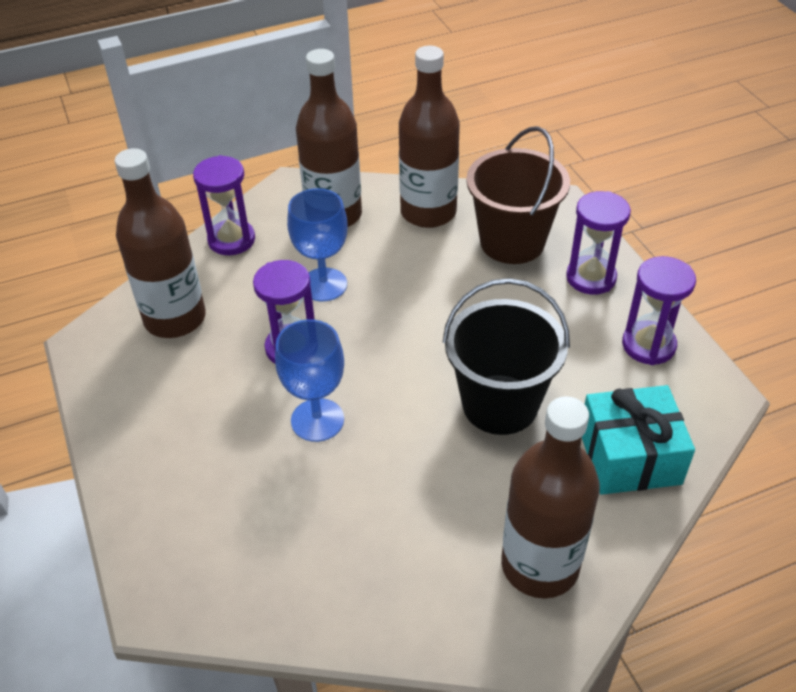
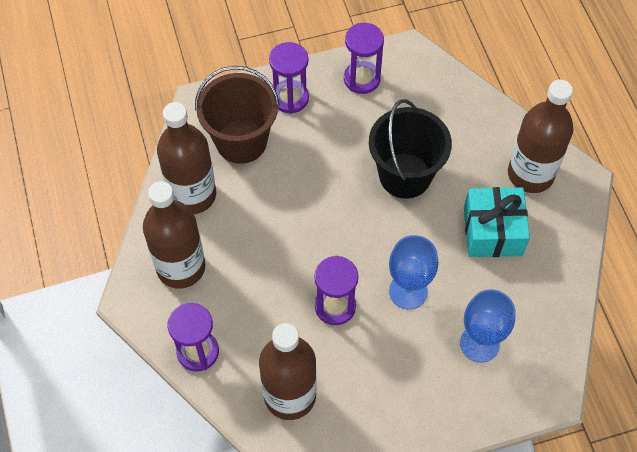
camera: 85 degrees left, 15 degrees up
(324, 285) = (267, 280): blue goblet -> blue goblet (479, 343)
(629, 456) = (454, 111): turquoise gift -> turquoise gift (492, 231)

